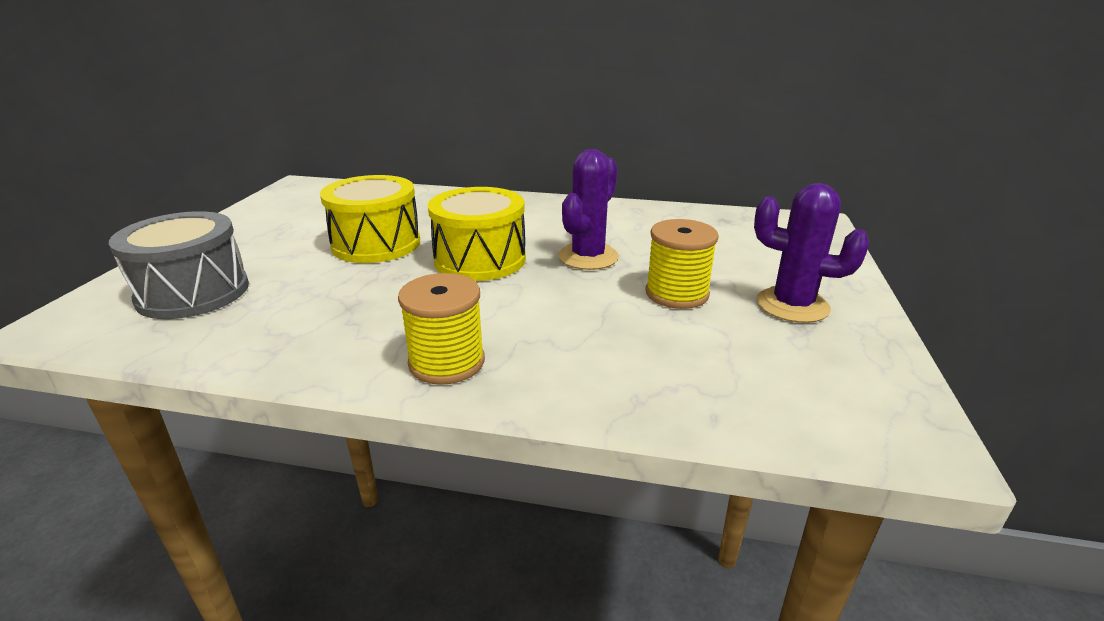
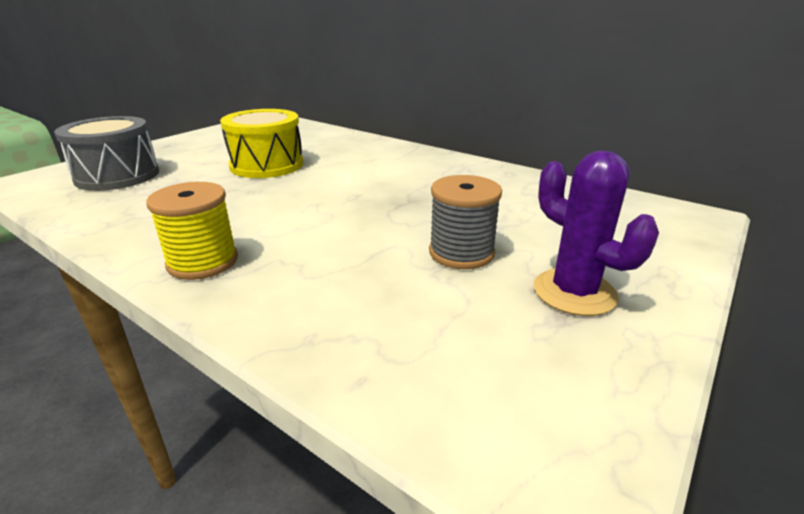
camera: 25 degrees right, 0 degrees up
(480, 259) = (325, 190): yellow drum -> none
(588, 257) = (416, 204): purple cactus -> none
(676, 293) = (461, 252): yellow spool -> grey spool

